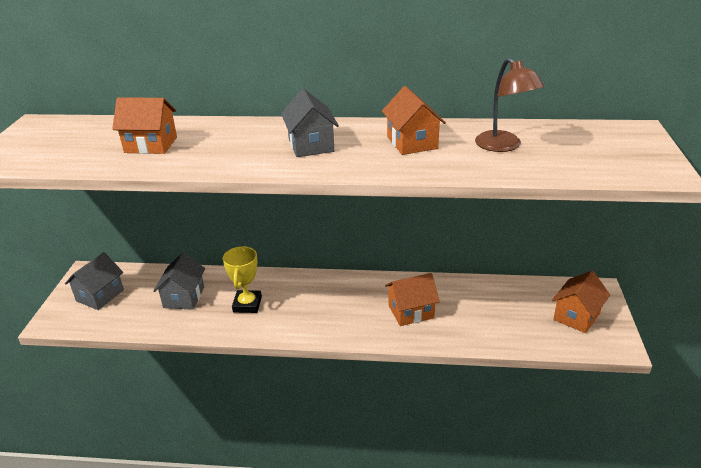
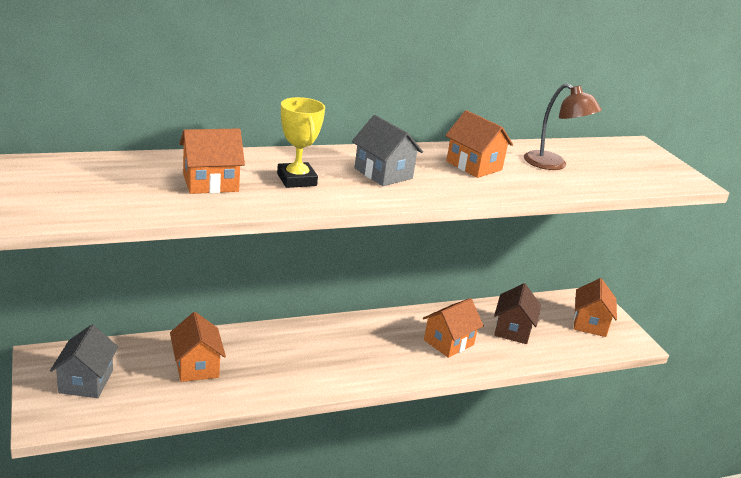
camera: 30 degrees left, 5 degrees down
(184, 297) = (197, 366): grey house -> orange house
(247, 304) = (277, 362): yellow trophy -> yellow trophy (296, 180)
(485, 310) = (512, 330): none -> brown house

